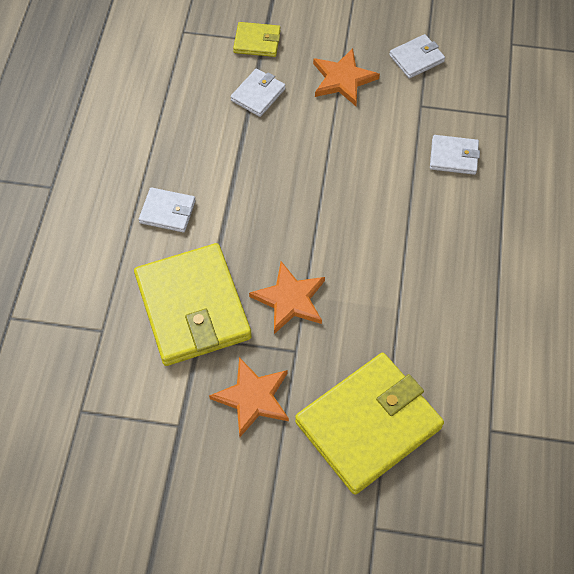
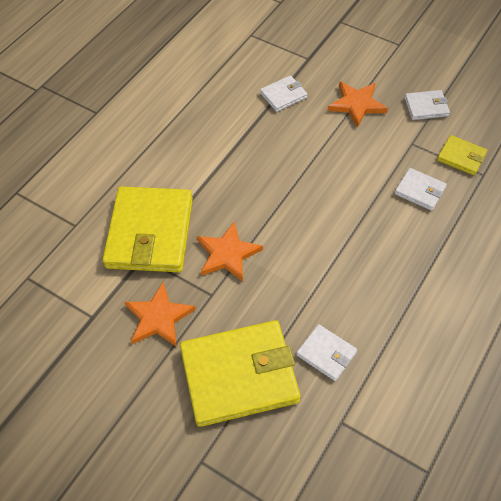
camera: 25 degrees right, 5 degrees down
(167, 212) = (169, 157): white wallet -> white wallet (326, 354)
(257, 42) = (303, 58): yellow wallet -> yellow wallet (461, 157)

